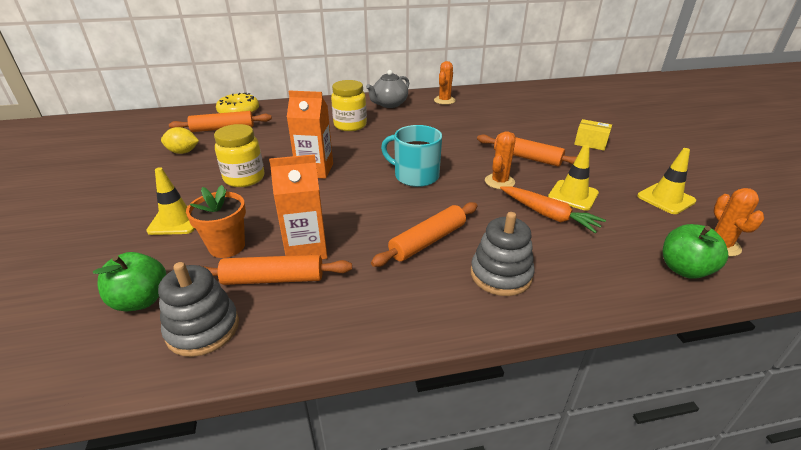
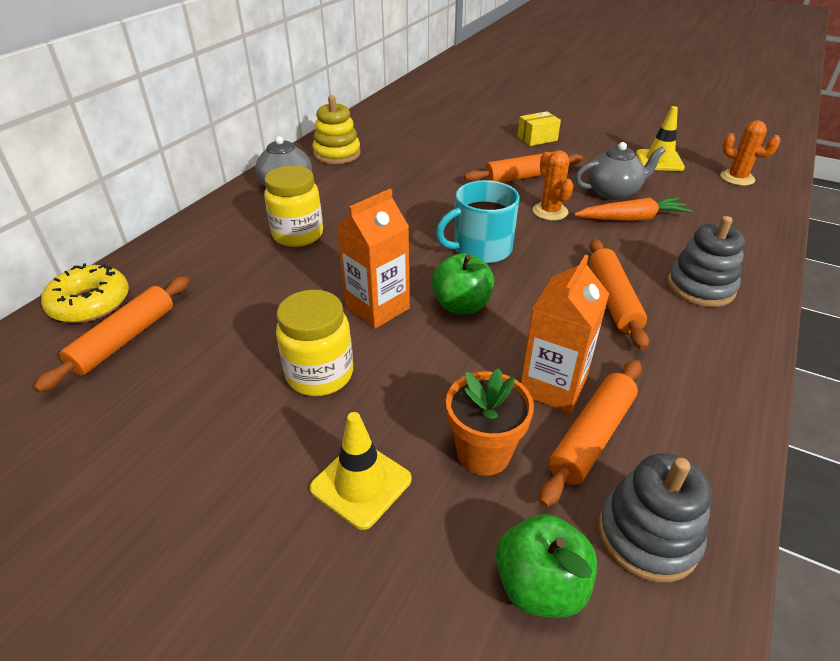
camera: 50 degrees left, 5 degrees up
(183, 152) = (141, 409): yellow lemon -> none
(444, 100) = (337, 154): orange cactus -> yellow stacking toy
(573, 195) = (613, 192): yellow traffic cone -> grey teapot
(684, 269) = (755, 207): green apple -> green apple (461, 305)

